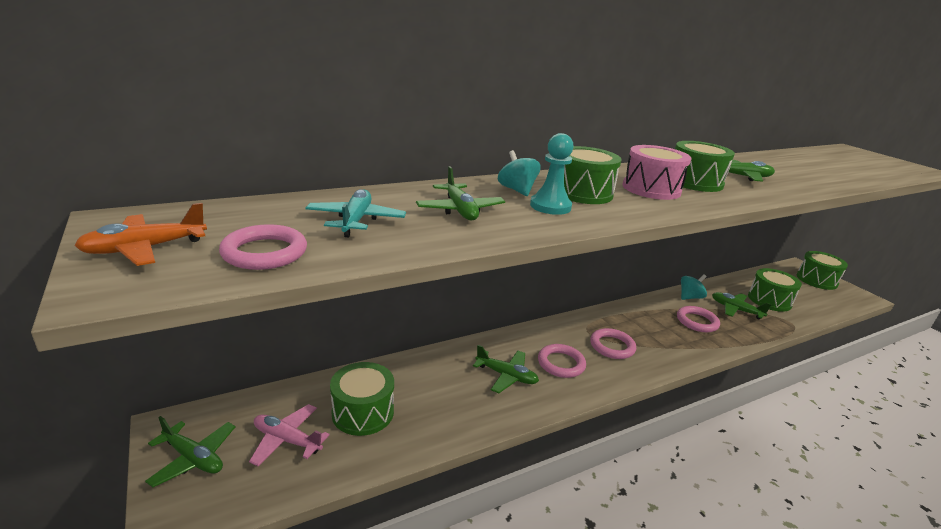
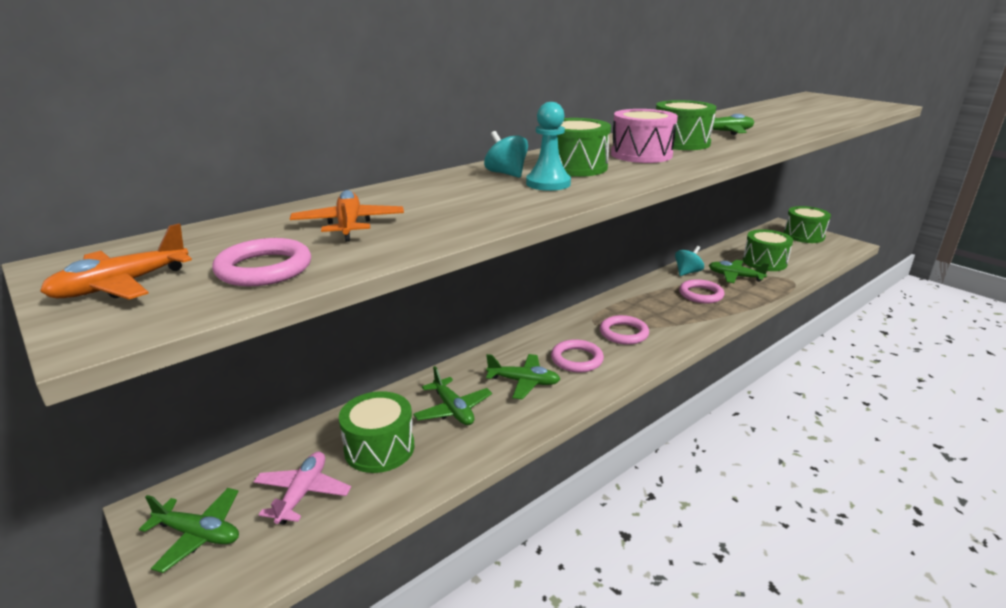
camera: 10 degrees left, 0 degrees up
(287, 440) = (302, 493): pink plane -> pink plane turned 90 degrees clockwise
(356, 221) = (349, 225): turquoise plane -> orange plane
(460, 210) = (456, 200): green plane -> green plane (453, 409)

